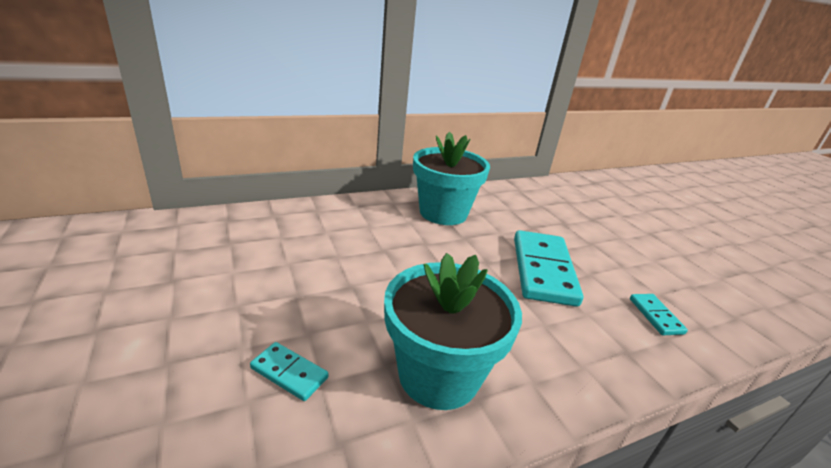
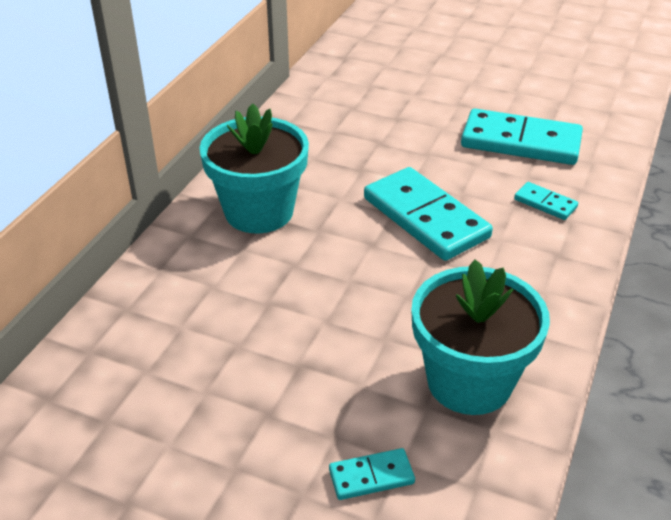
camera: 40 degrees left, 10 degrees up
(678, 273) = (521, 142): none -> turquoise domino

